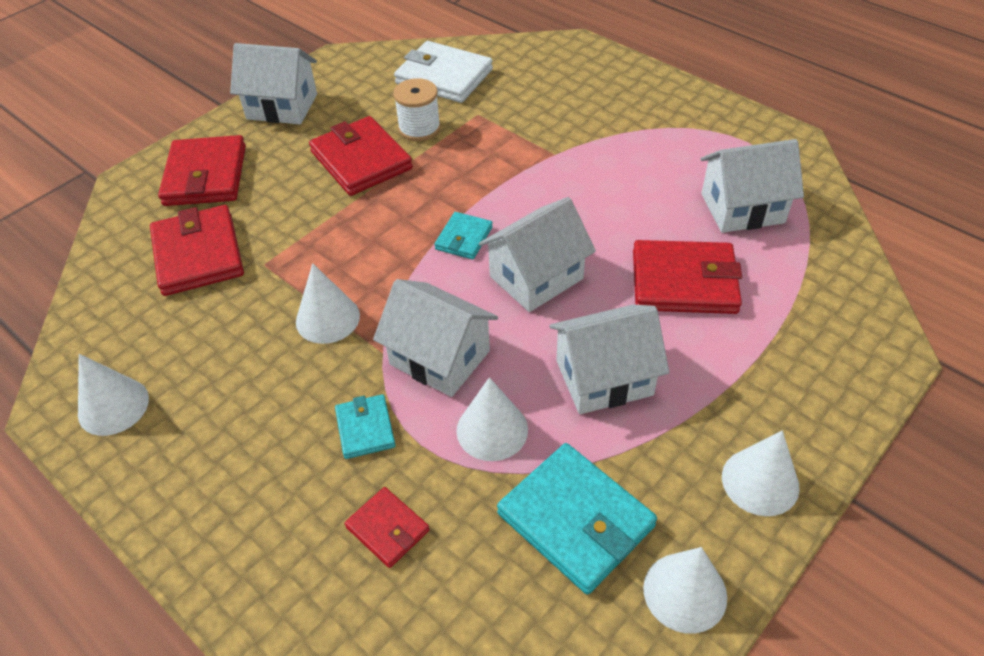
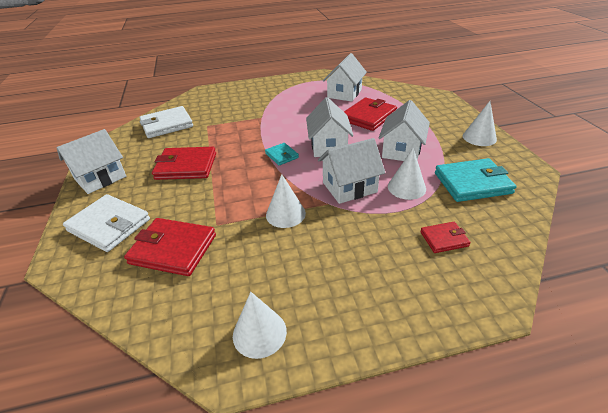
camera: 55 degrees left, 10 degrees down
(206, 176) = (109, 225): red wallet -> white wallet
(365, 428) = (374, 225): turquoise wallet -> none
(419, 128) = (191, 143): white spool -> none
(685, 592) = (522, 171): white cone -> none

